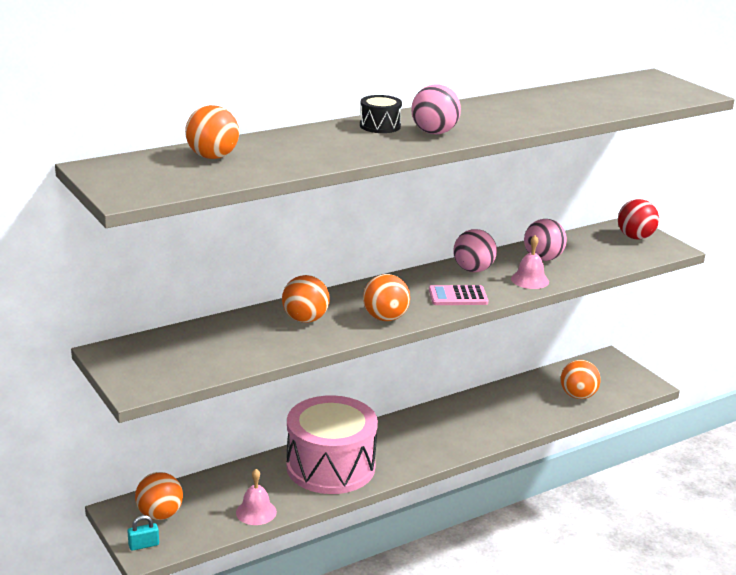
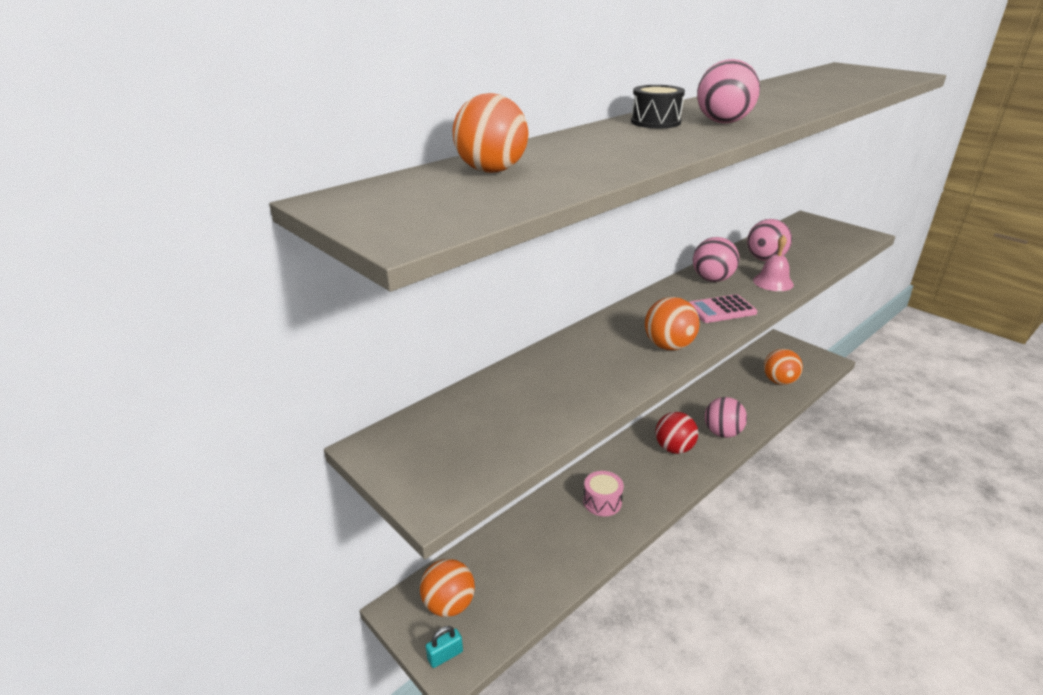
camera: 10 degrees left, 5 degrees up
(256, 512) = (552, 578): pink bell -> none
(305, 319) = (585, 361): orange ball -> none
(330, 466) = (602, 502): pink drum -> pink drum, size x0.42
(484, 431) = (722, 433): none -> pink ball
(635, 237) = (824, 229): red ball -> red ball (674, 448)

